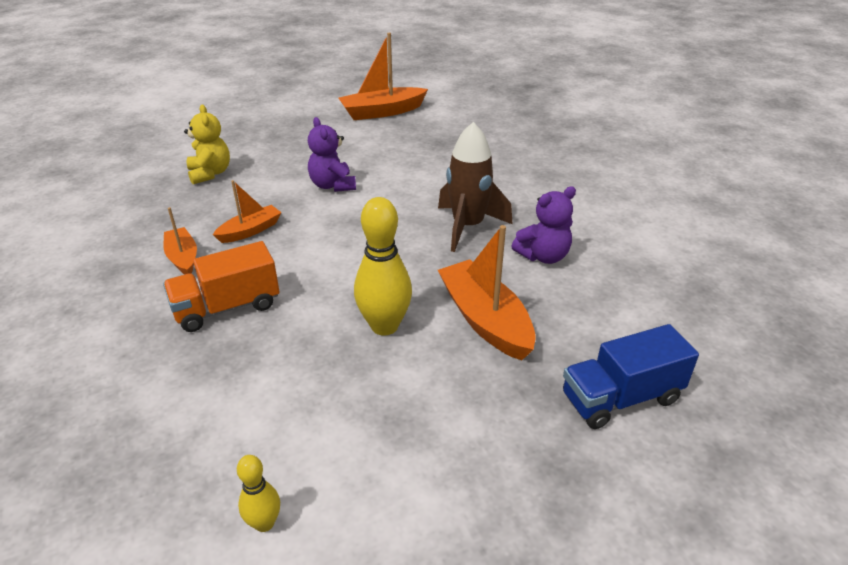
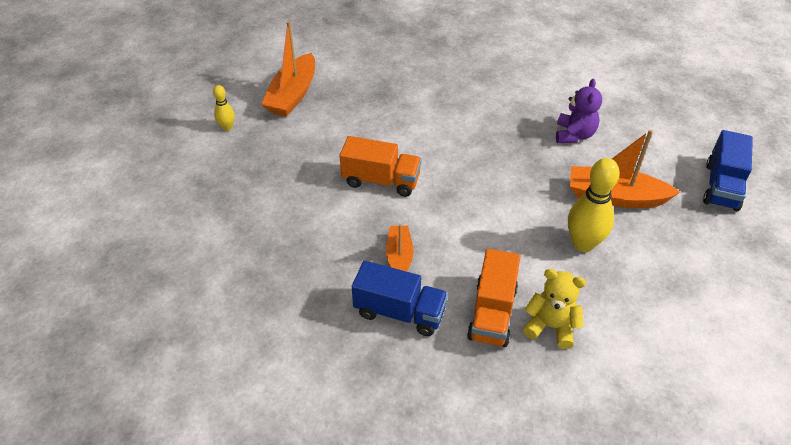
camera: 50 degrees left, 10 degrees up
(183, 258) = (399, 312): orange boat -> blue truck
(210, 173) = (276, 241): yellow teddy bear -> yellow teddy bear (550, 326)
(264, 523) = (717, 382): yellow bowling pin -> yellow bowling pin (227, 127)
(333, 185) = (381, 180): purple teddy bear -> orange truck
(468, 227) = (509, 146): brown rocket -> none

